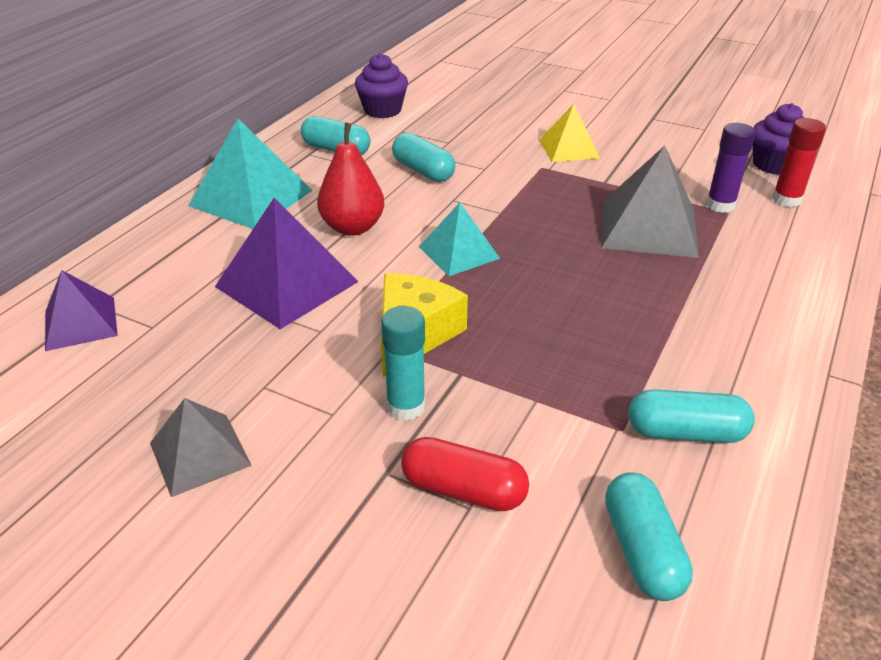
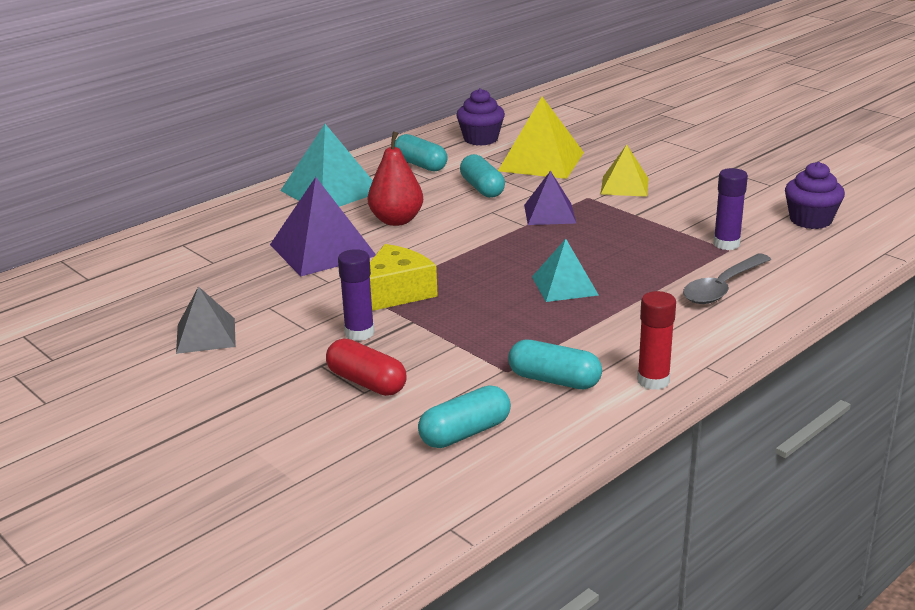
camera: 20 degrees right, 10 degrees down
(80, 323) = (166, 253): purple pyramid -> purple pyramid (549, 214)
(406, 406) = (359, 333): turquoise glue stick -> purple glue stick
(459, 252) = (469, 247): turquoise pyramid -> turquoise pyramid (564, 286)
(463, 130) = (541, 161): none -> yellow pyramid
(642, 550) = (465, 433): turquoise capsule -> turquoise capsule turned 45 degrees clockwise
(649, 227) = (645, 251): grey pyramid -> none
(760, 261) = (722, 287): none -> grey spoon
(786, 200) = (794, 248): red glue stick -> red glue stick (653, 381)

